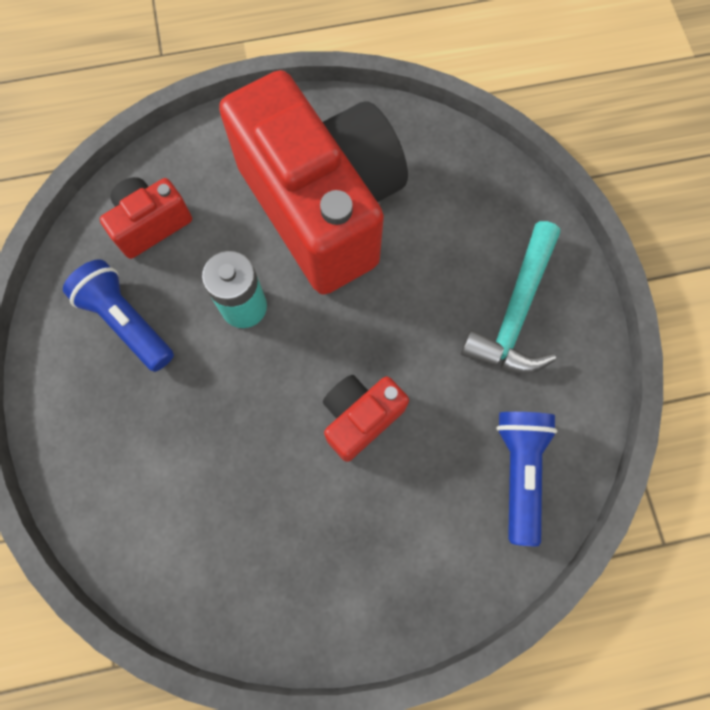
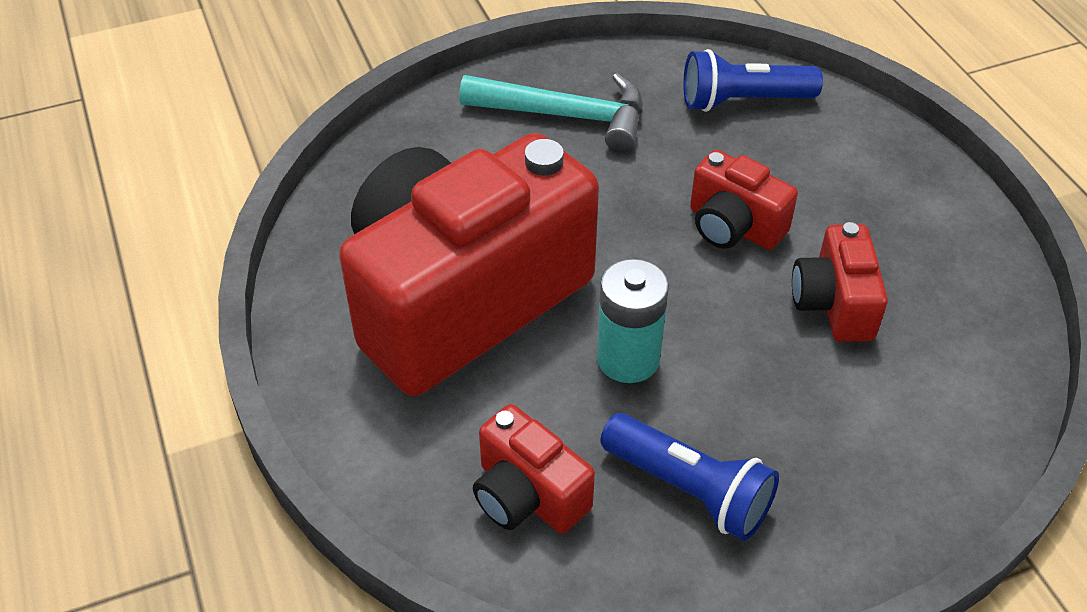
camera: 100 degrees left, 25 degrees down
(127, 322) = (689, 490): blue flashlight -> blue flashlight turned 90 degrees counterclockwise
(261, 473) = (834, 304): none -> red camera

